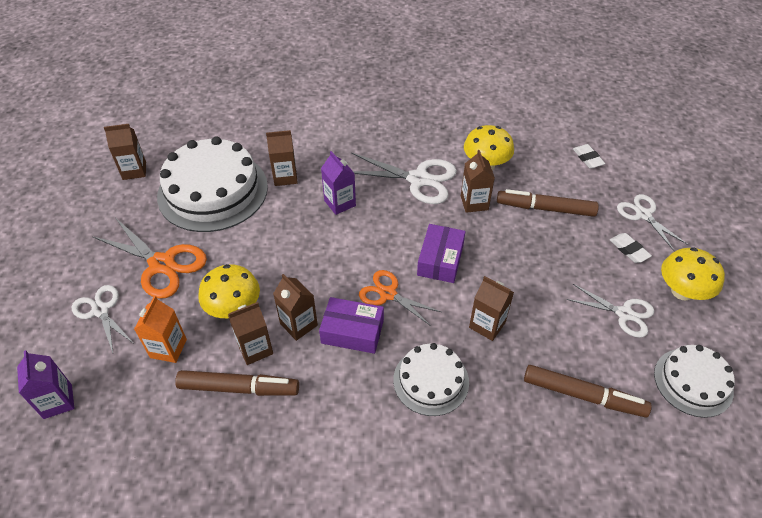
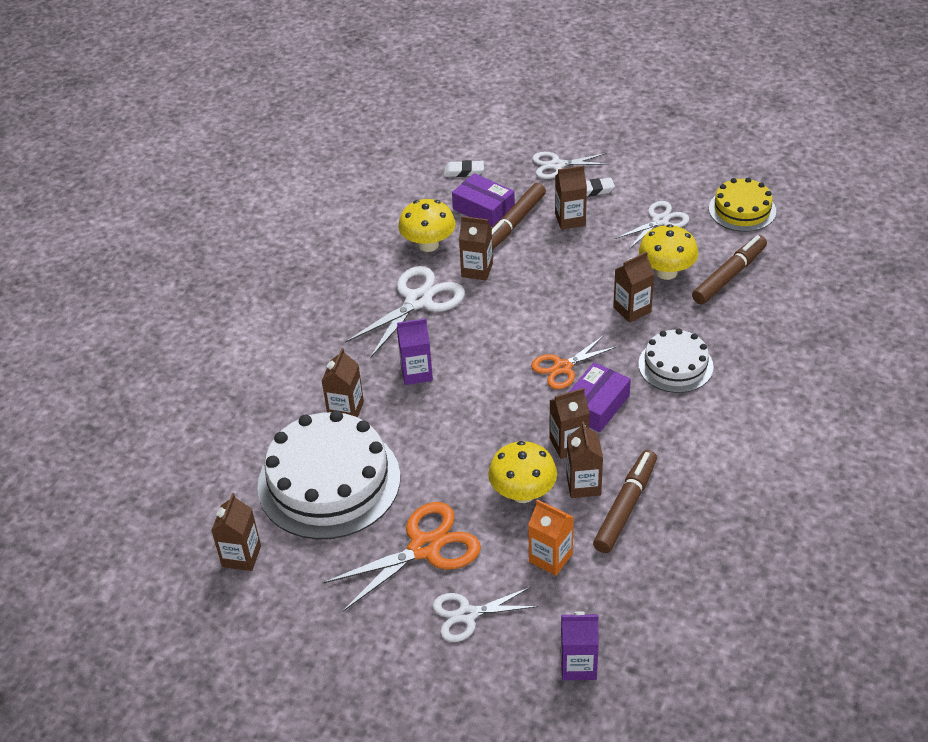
camera: 65 degrees left, 5 degrees down
(440, 260) = (539, 317): purple box -> purple box (483, 209)
(577, 245) = (570, 219): none -> brown carton
(682, 291) = (653, 178): yellow mushroom -> yellow mushroom (666, 272)
(693, 382) = (742, 210): white cake -> yellow cake

